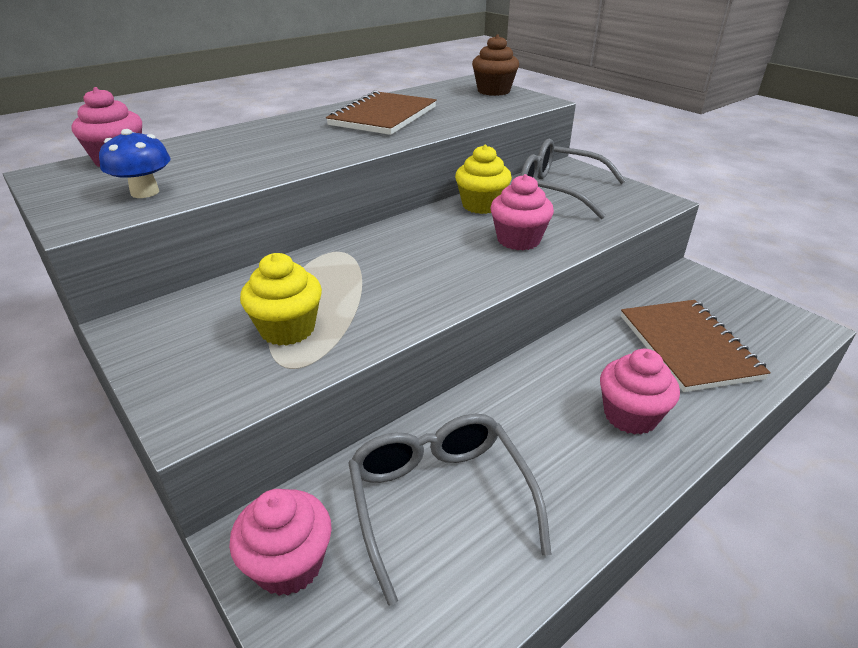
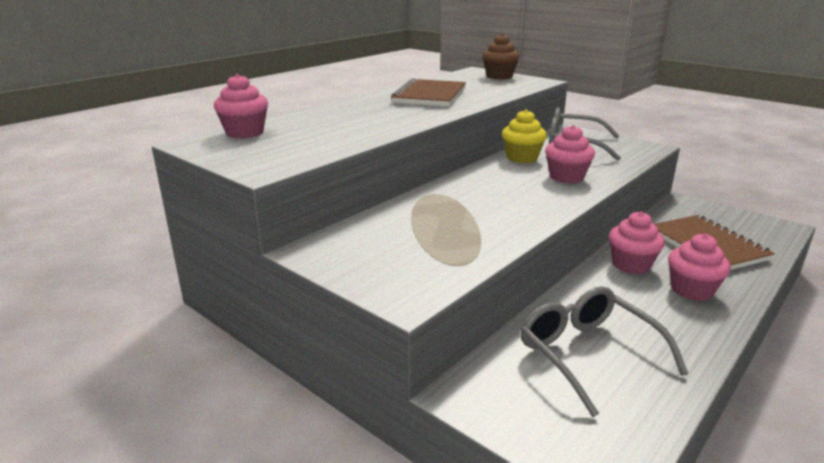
camera: 10 degrees left, 10 degrees down
(145, 192) = (292, 151): blue mushroom -> none
(287, 329) = (436, 243): yellow cupcake -> none
(289, 564) = (502, 404): pink cupcake -> pink cupcake (631, 265)

